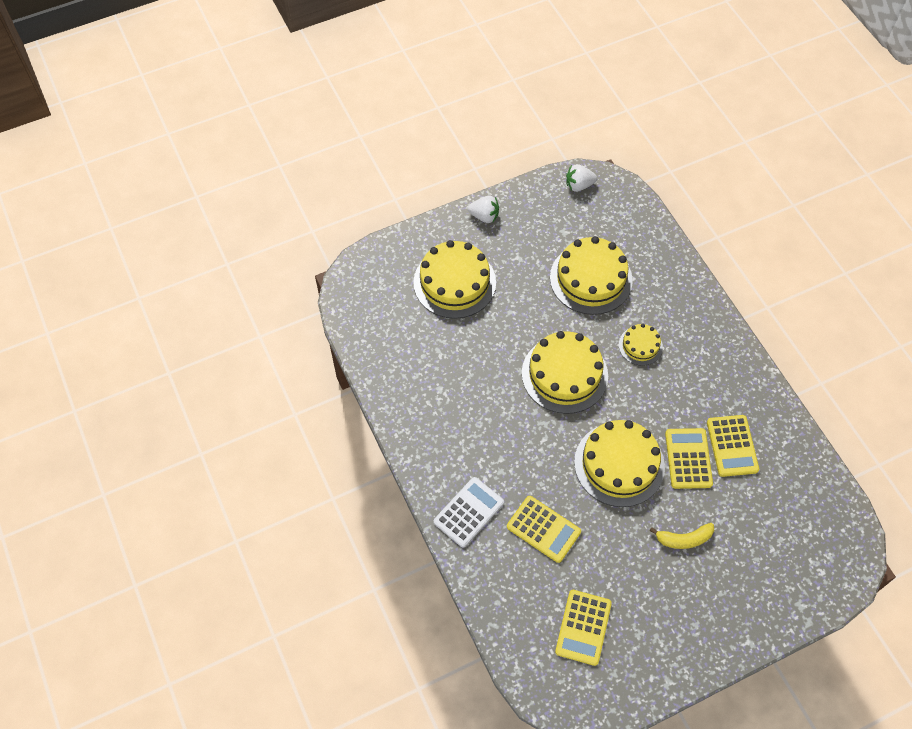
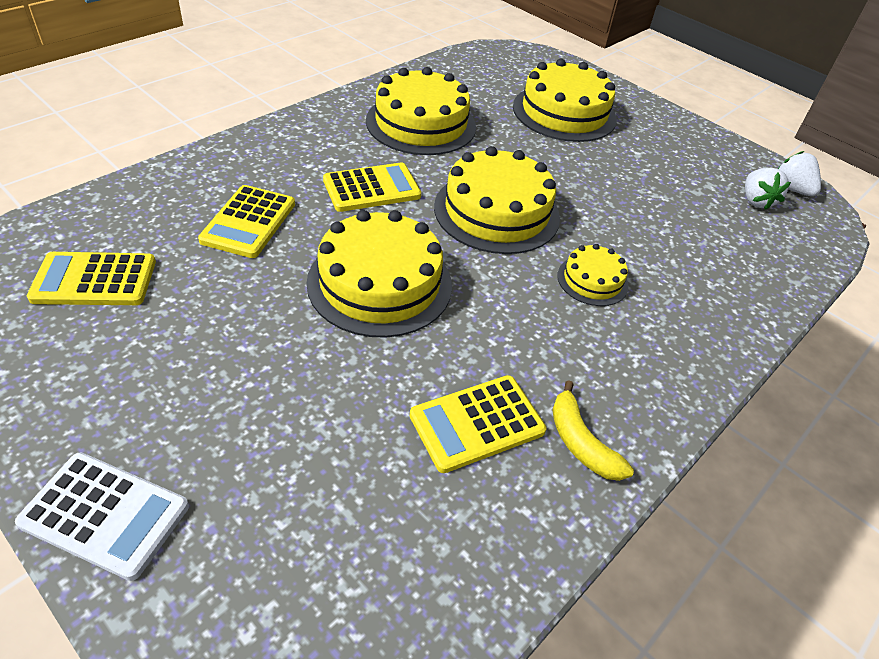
camera: 65 degrees right, 15 degrees down
(468, 512) = (257, 158): white calculator -> white calculator (105, 515)
(484, 216) = (670, 122): white strawberry -> white strawberry (756, 201)
(591, 279) = (661, 217): yellow cake -> yellow cake (421, 124)
(684, 539) = (270, 379): yellow banana -> yellow banana (581, 442)
(688, 458) = (424, 364): yellow calculator -> yellow calculator (371, 188)

